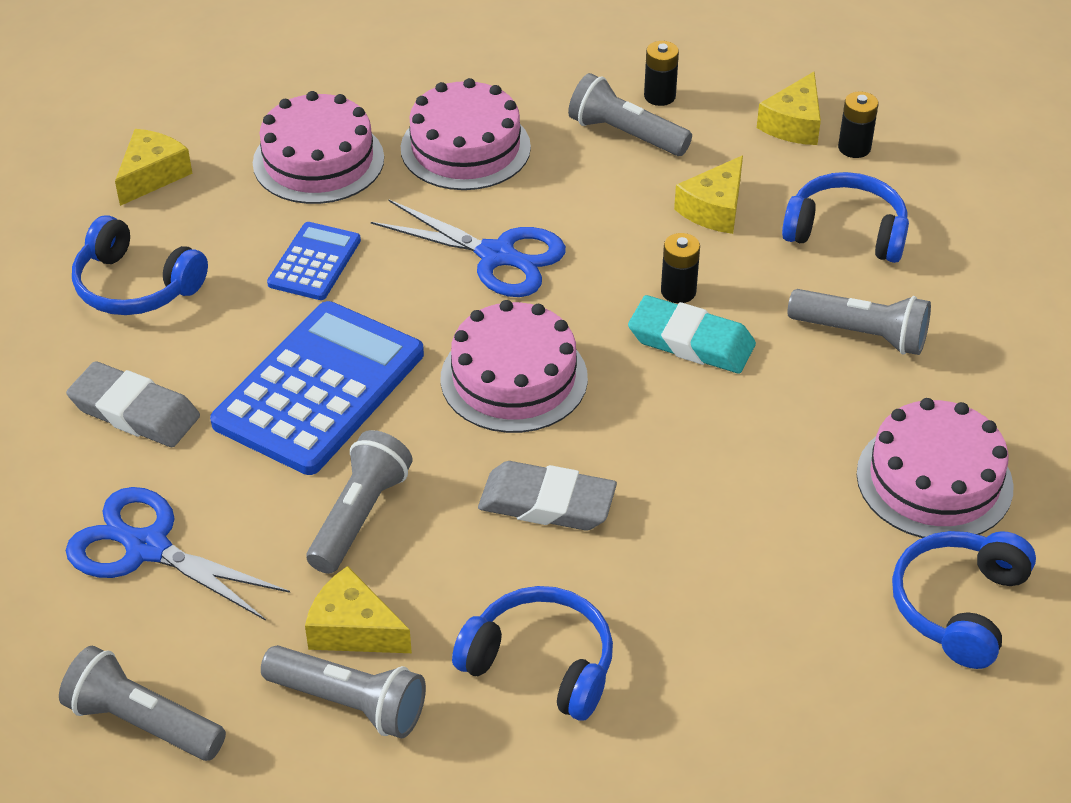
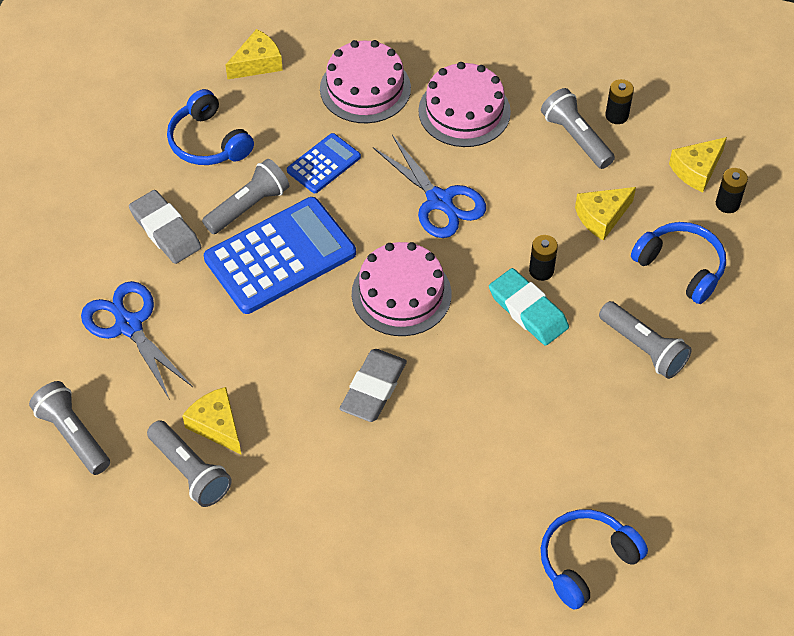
camera: 25 degrees right, 10 degrees up
(359, 516) = (258, 352): grey flashlight -> grey flashlight (248, 206)
(540, 664) = (311, 492): blue headphones -> none
(547, 503) = (373, 388): grey eraser -> grey eraser turned 75 degrees clockwise
(934, 480) = (625, 470): pink cake -> none

